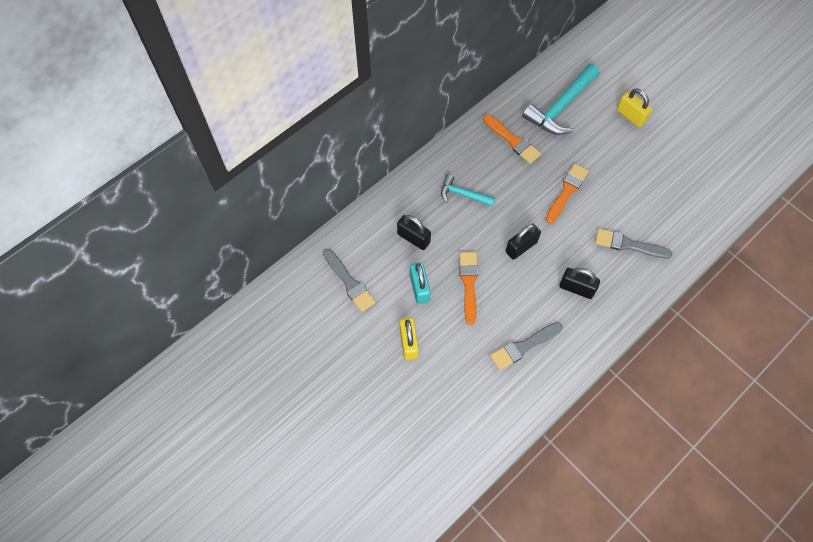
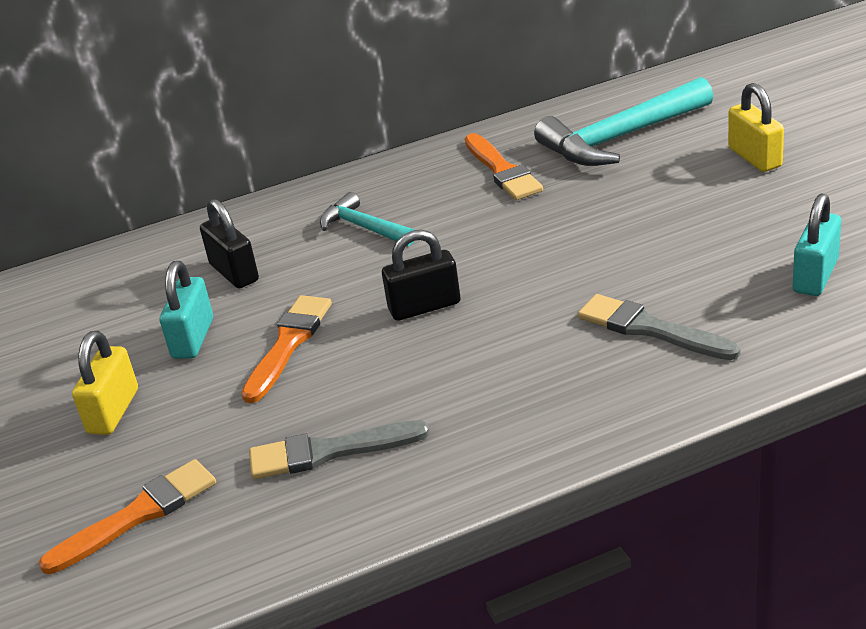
camera: 25 degrees right, 30 degrees down
(349, 282) = (79, 315): grey brush -> none
(566, 191) = (565, 242): orange brush -> orange brush (138, 515)
(576, 288) = (499, 379): black padlock -> none
(685, 198) = (815, 276): none -> turquoise padlock

